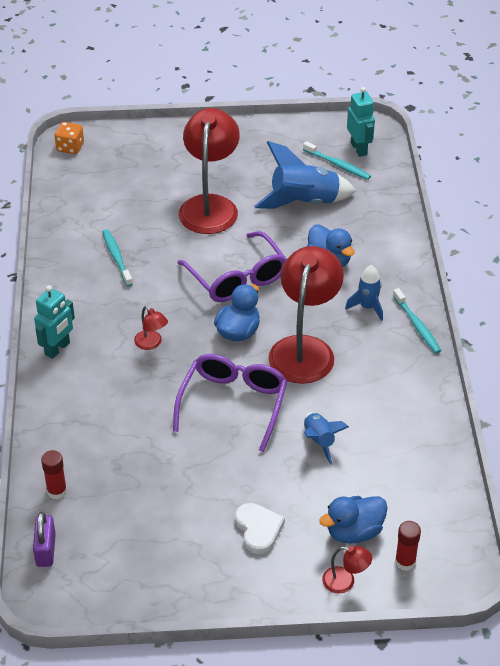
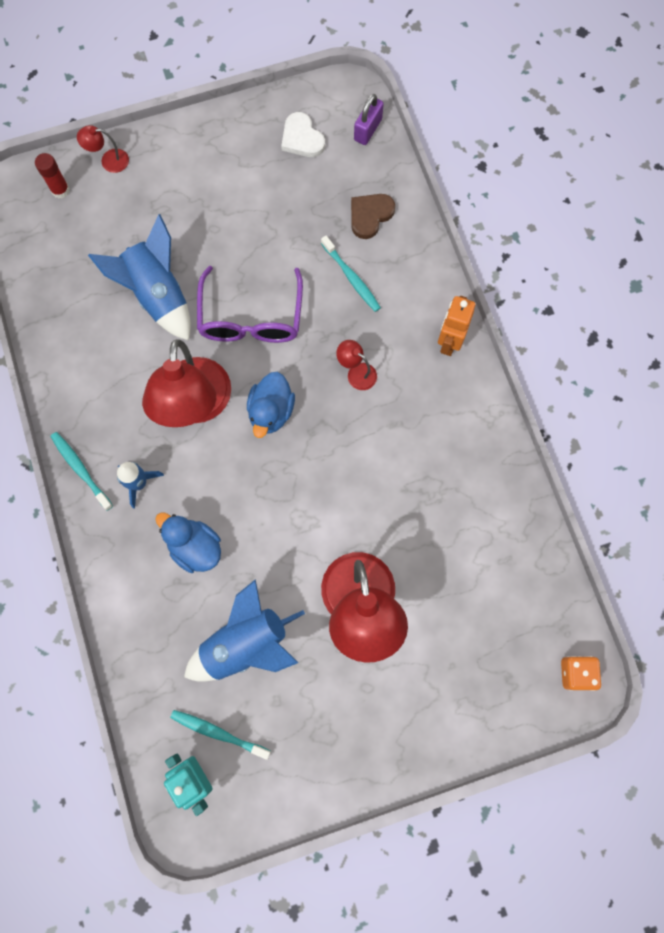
camera: 165 degrees right, 30 degrees up
(46, 550) = (368, 130): purple padlock -> purple padlock turned 45 degrees clockwise
(57, 349) = (449, 342): turquoise robot -> orange robot
(57, 491) = (381, 185): red glue stick -> none
(82, 465) = (370, 216): none -> brown heart
(117, 258) = (439, 487): turquoise toothbrush -> turquoise toothbrush (351, 277)
(237, 278) = (293, 490): purple glasses -> none
(258, 529) = (193, 191): white heart -> white heart (302, 138)
(319, 441) = (158, 295): blue rocket -> blue rocket, size x1.81
(354, 532) = (109, 208): blue duck -> none

